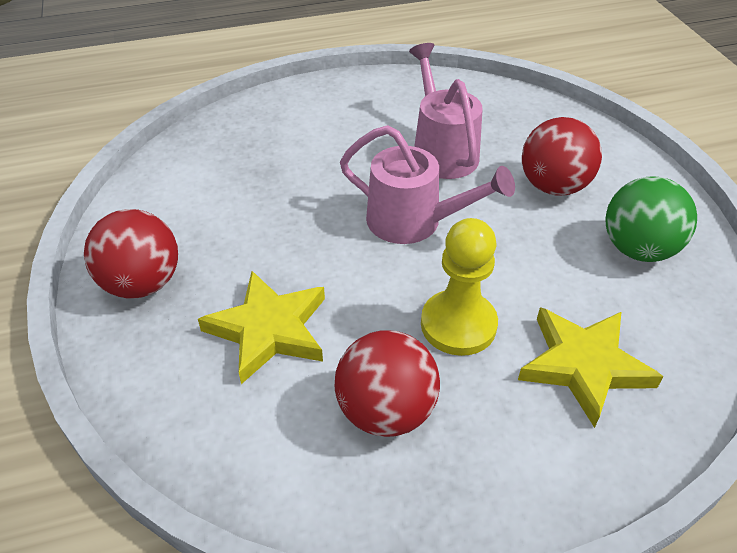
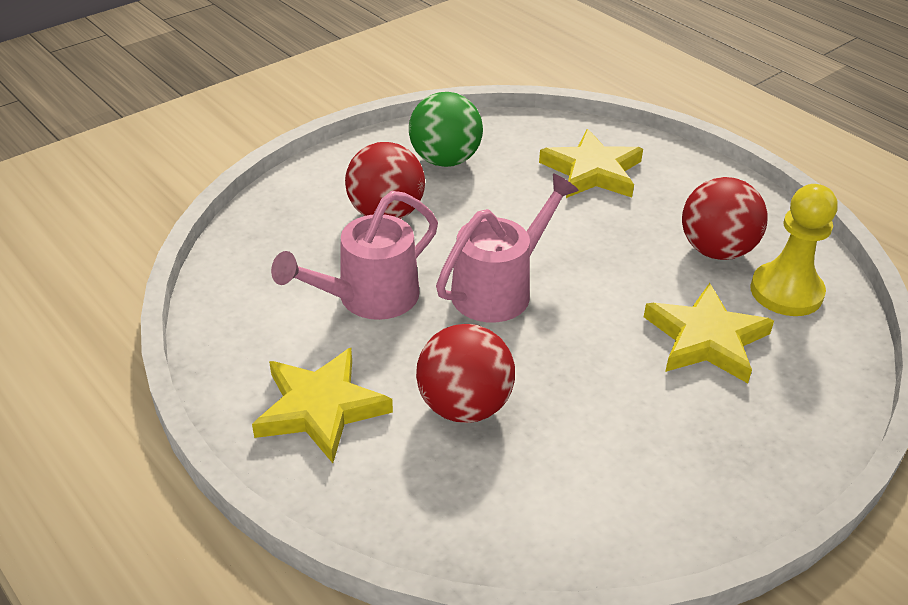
camera: 115 degrees left, 5 degrees down
(142, 283) = (738, 457): red ball -> red ball (464, 406)
(344, 108) = (321, 408): none -> yellow star
(415, 222) = (500, 288): pink watering can -> pink watering can turned 45 degrees clockwise
(458, 325) = (605, 234): yellow pawn -> yellow pawn (786, 292)

